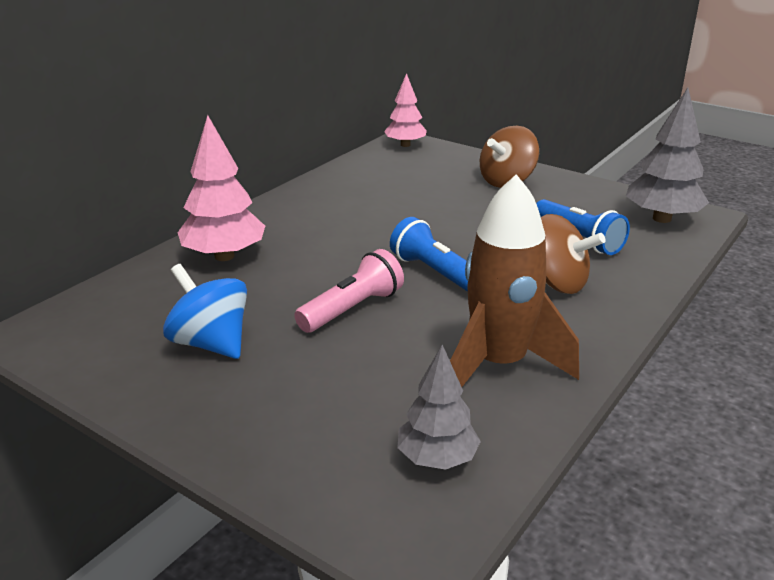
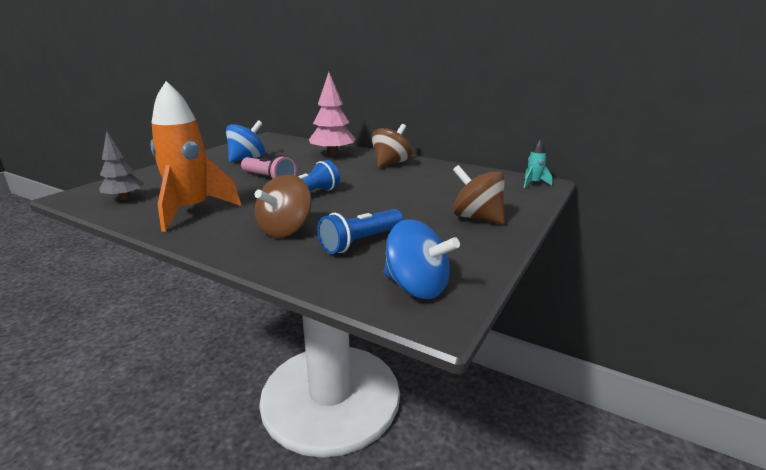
camera: 85 degrees right, 5 degrees down
(300, 212) = (391, 163): none -> brown spinning top
(405, 145) = (533, 183): pink tree -> turquoise rocket
(499, 365) = (192, 211): brown rocket -> orange rocket
(661, 219) = (416, 287): grey tree -> blue spinning top

